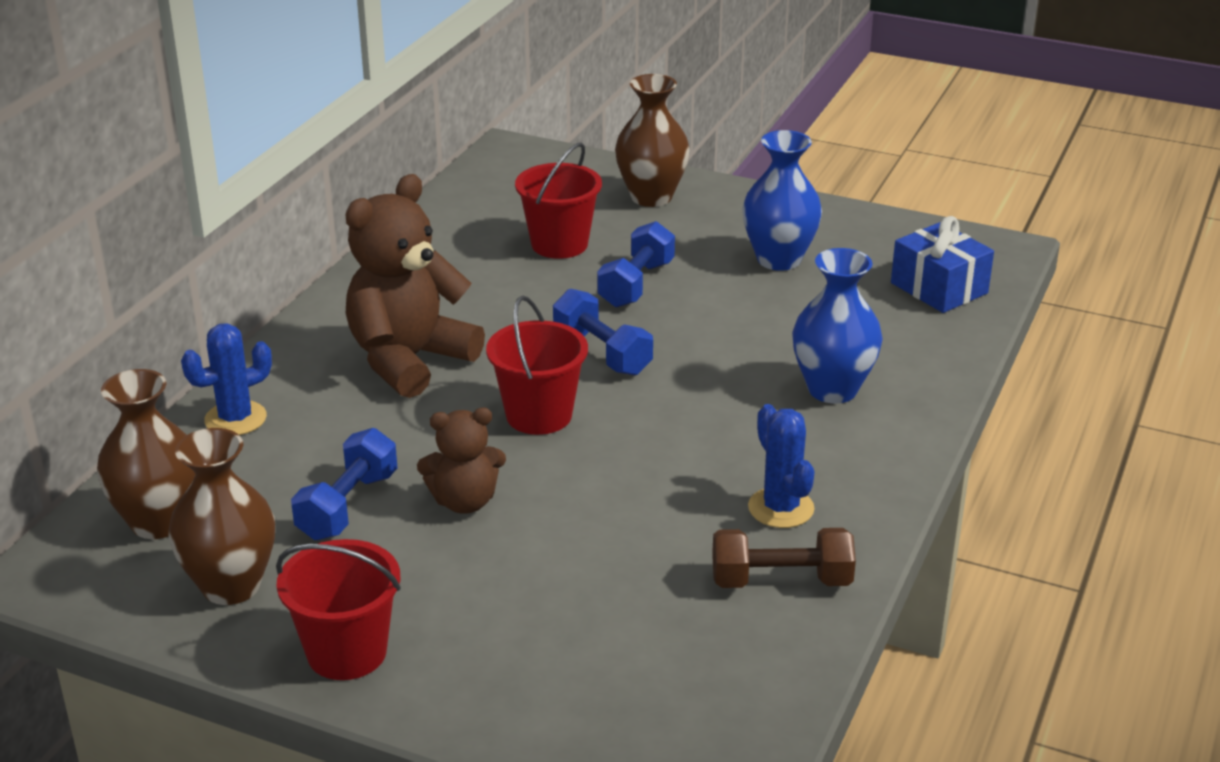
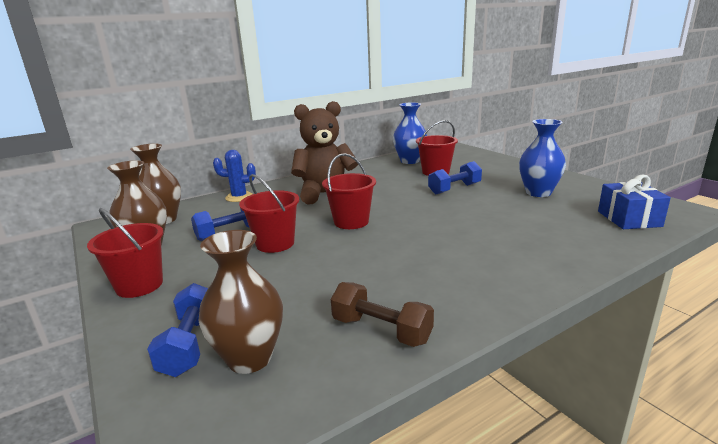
camera: 35 degrees right, 10 degrees down
(464, 501) = (275, 243): brown teddy bear -> red bucket
(602, 353) = (409, 207): blue dumbbell -> blue dumbbell (190, 344)
(651, 197) = (495, 165): brown vase -> brown vase (249, 358)
(781, 508) = (425, 292): blue cactus -> none
(832, 389) = (517, 246): blue vase -> blue vase (410, 161)

